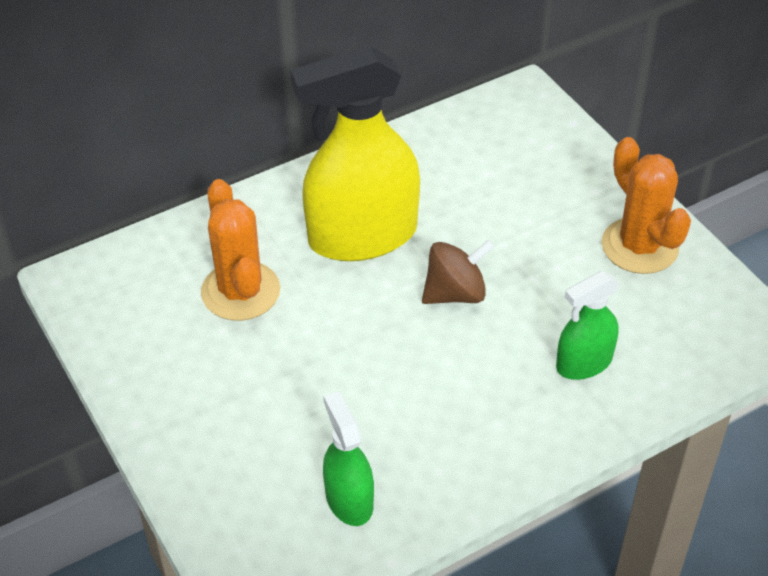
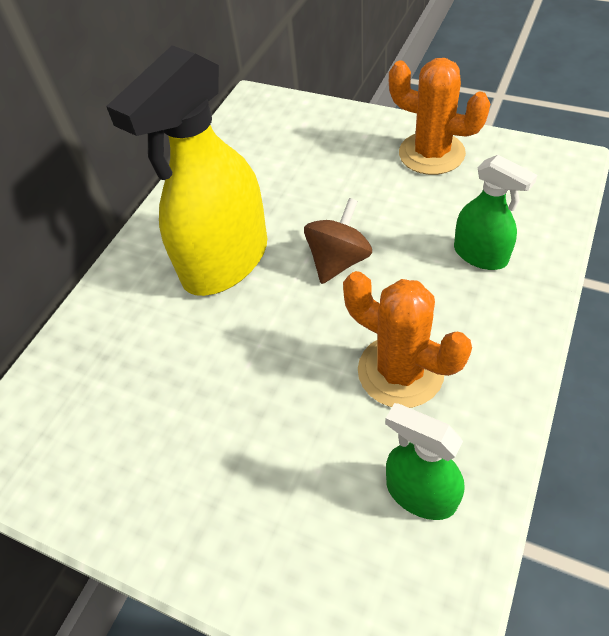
camera: 30 degrees left, 5 degrees up
(240, 291) = (160, 367): orange cactus -> orange cactus (400, 371)
(583, 363) = (480, 255): green spray bottle -> green spray bottle turned 75 degrees counterclockwise

